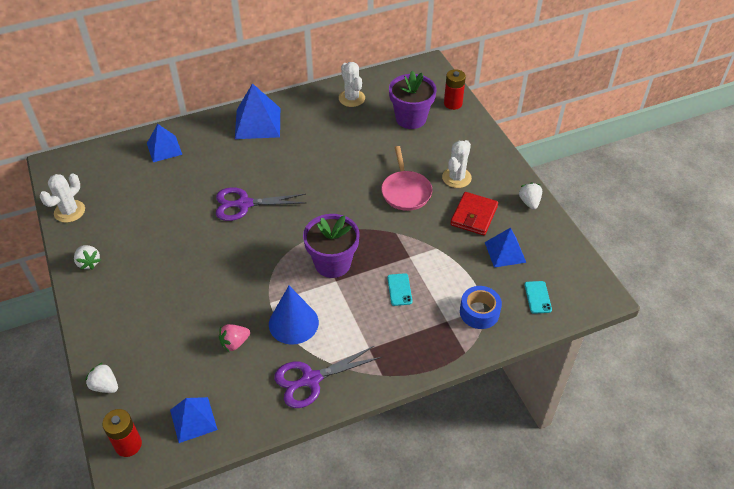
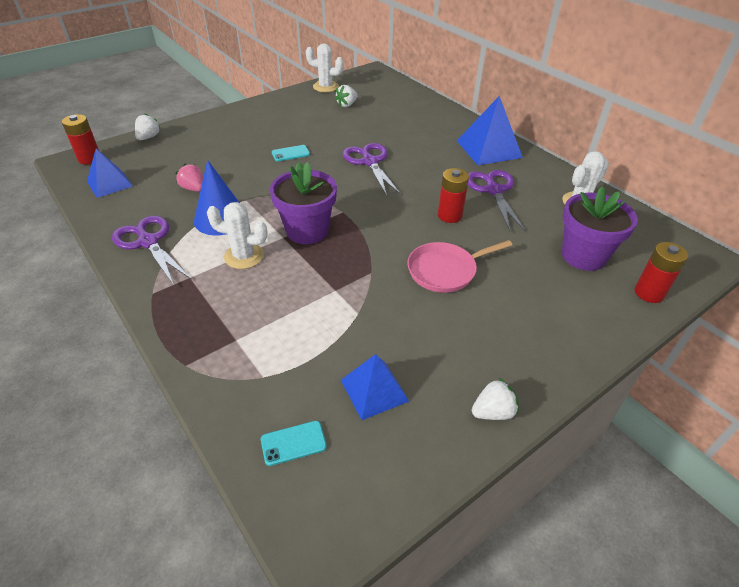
camera: 75 degrees right, 5 degrees down
(89, 263) = (273, 105): white strawberry -> white strawberry (347, 105)
(164, 149) = (419, 109): blue pyramid -> none
(319, 138) = (493, 190): none -> purple scissors
(343, 172) = (449, 215): none -> red battery
(399, 289) = (279, 289): turquoise phone -> turquoise phone (290, 153)
(456, 178) = (498, 316): white cactus -> white cactus (244, 256)
(474, 216) = (432, 345): red wallet -> none
(479, 312) = (254, 372): blue tape -> none

